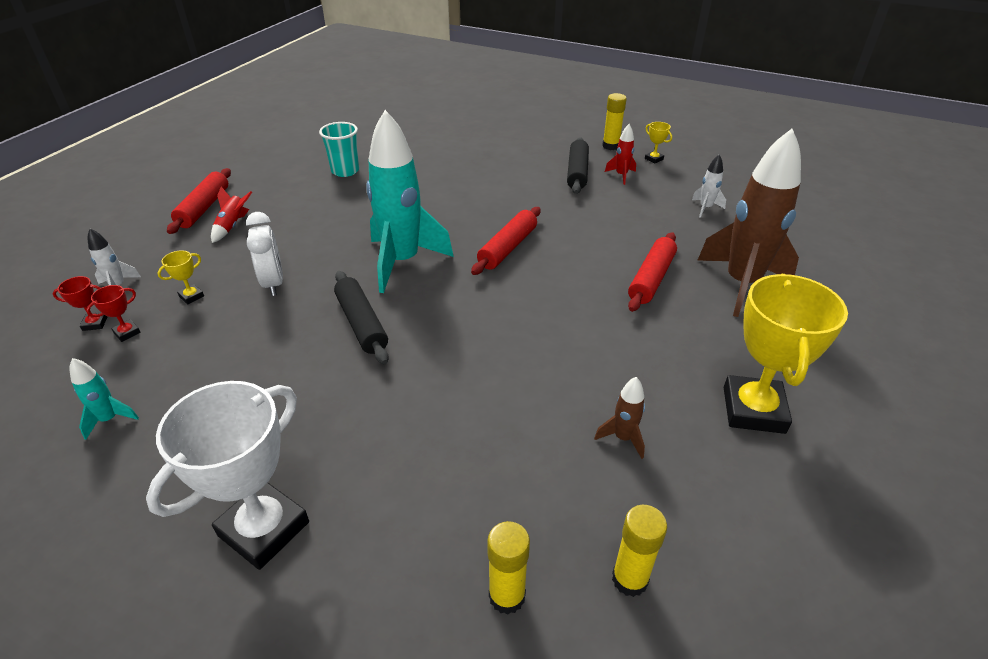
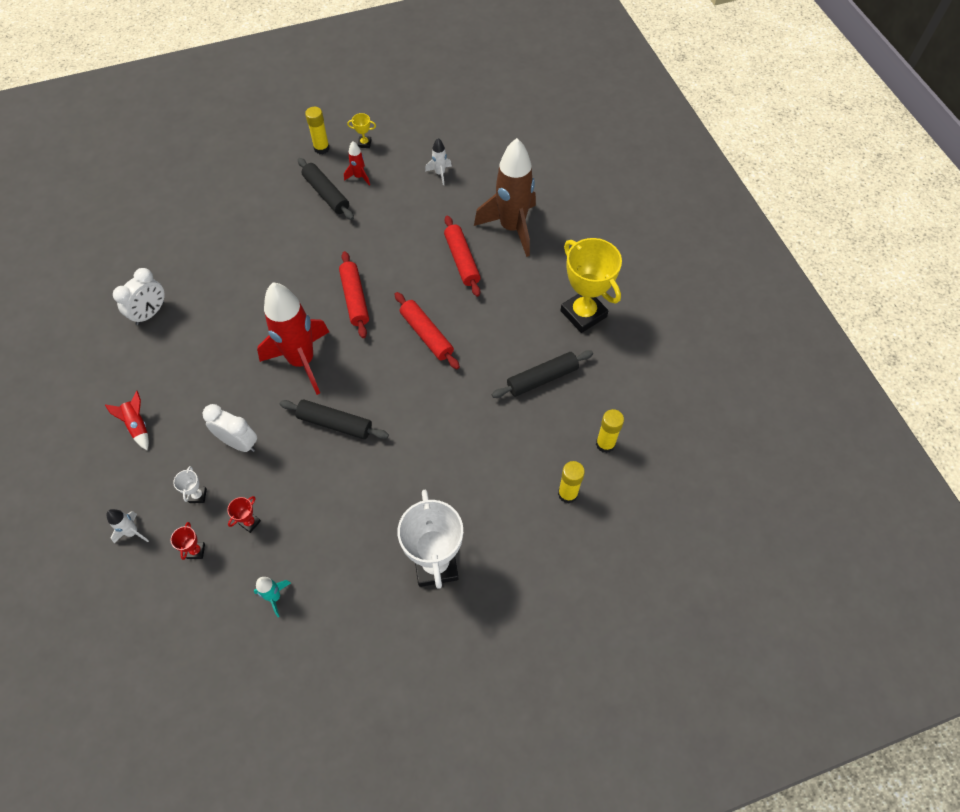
camera: 45 degrees left, 20 degrees up
(95, 323) = (163, 565): red trophy -> red trophy (250, 522)
(191, 296) = (198, 496): yellow trophy -> white trophy
(203, 208) = (87, 429): red rolling pin -> red rolling pin (426, 335)
(345, 171) = (150, 313): turquoise cup -> white clock
(402, 262) = (302, 361): turquoise rocket -> red rocket
(623, 438) = (542, 379): brown rocket -> black rolling pin

